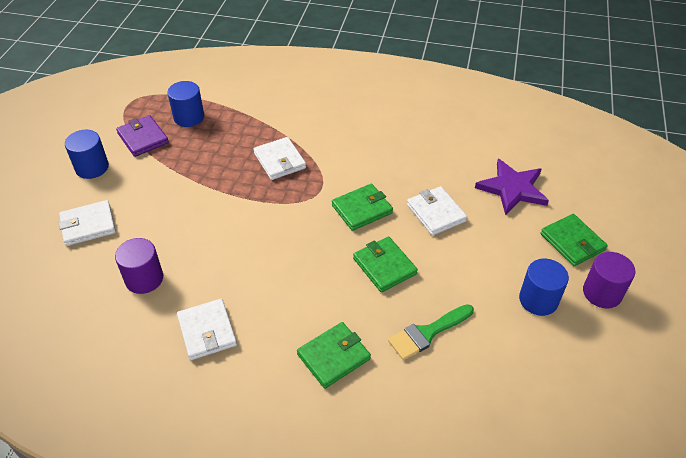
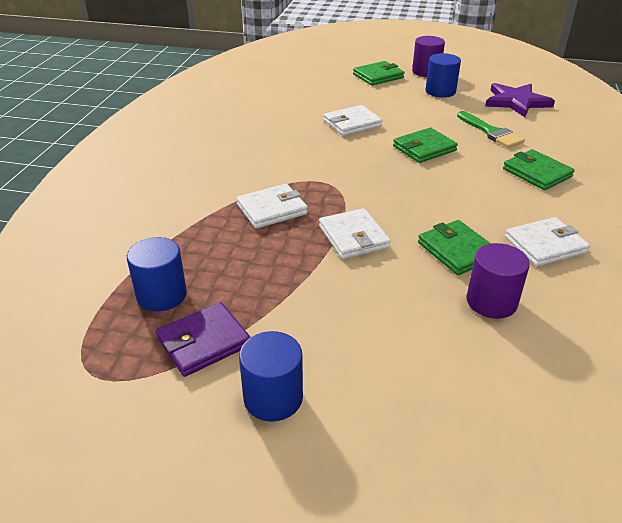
camera: 90 degrees left, 10 degrees down
(88, 225) = (409, 377): white wallet -> white wallet (353, 237)
(362, 209) = (351, 158): green wallet -> green wallet (457, 250)
(512, 188) = (318, 91): purple star -> purple star (516, 102)

